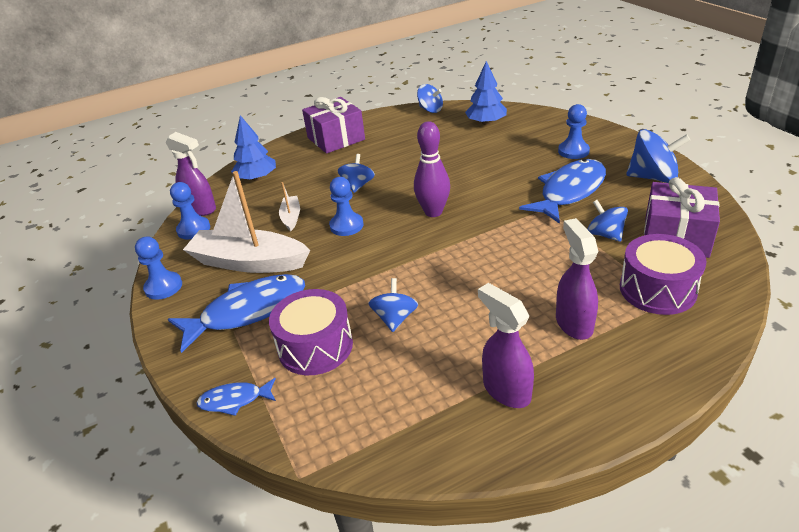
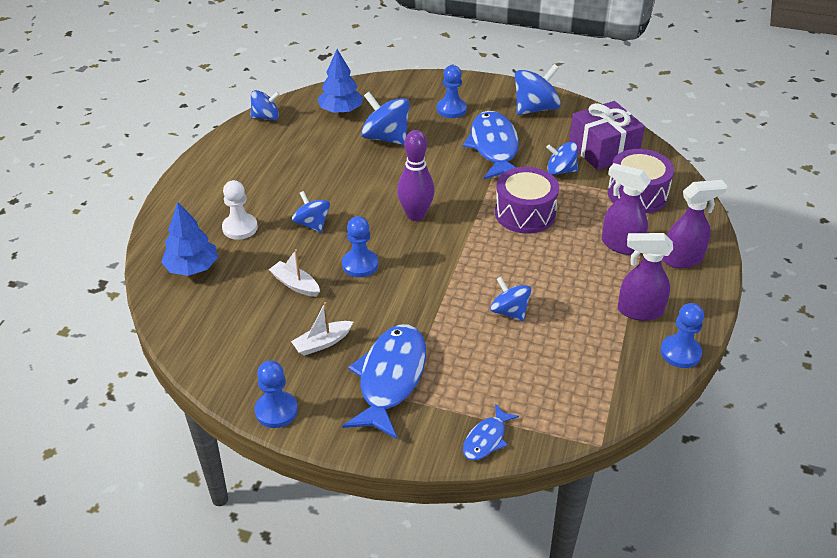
camera: 50 degrees left, 5 degrees up
(193, 229) = (211, 349): blue pawn -> blue pawn (680, 353)
(201, 209) = (183, 327): purple spray bottle -> purple spray bottle (683, 259)
(249, 262) = (322, 343): white boat -> white boat, size x0.46
(315, 168) = (240, 228): none -> white pawn
(315, 346) = (484, 366): purple drum -> purple drum (525, 213)
(336, 139) = (212, 188): purple gift -> none
(491, 152) = (386, 138): none -> blue spinning top

